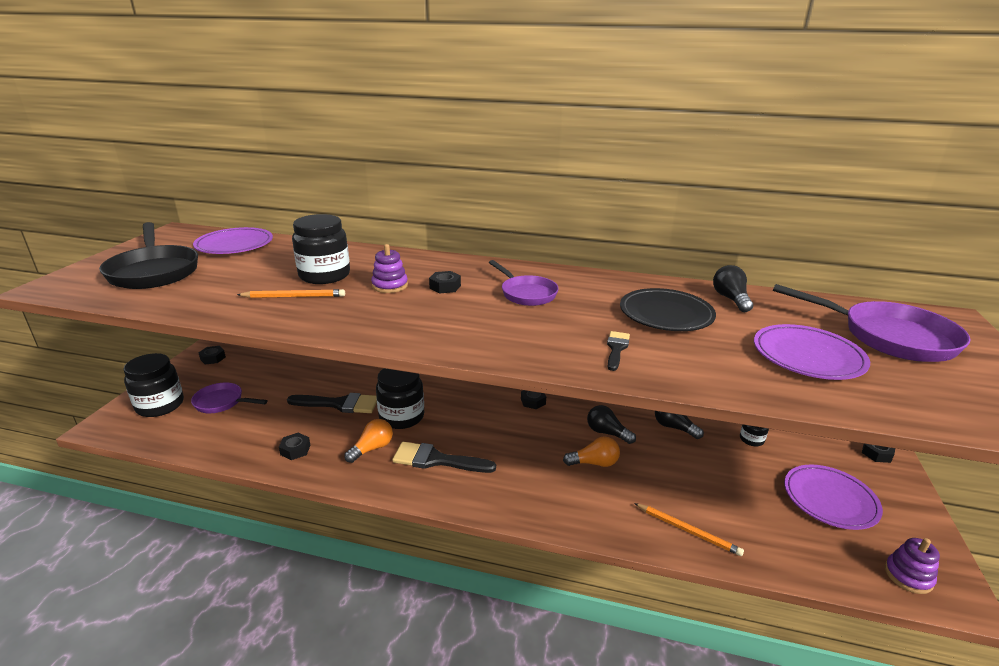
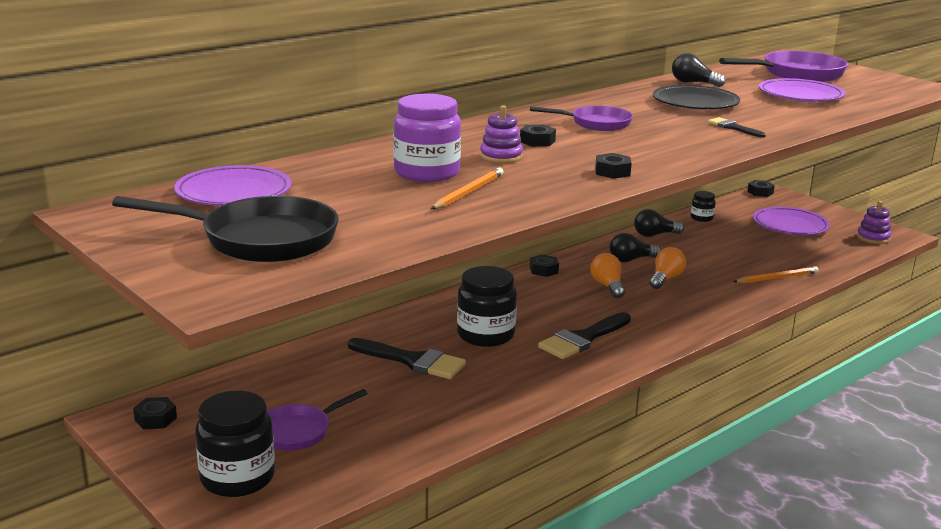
camera: 55 degrees left, 5 degrees down
(295, 450) = (473, 405): black nut -> black nut (612, 172)
(324, 275) = (427, 173): black jar -> purple jar
(339, 404) = (412, 361): black brush -> black brush turned 75 degrees clockwise
(372, 448) = (524, 364): orange light bulb -> orange light bulb (608, 286)

